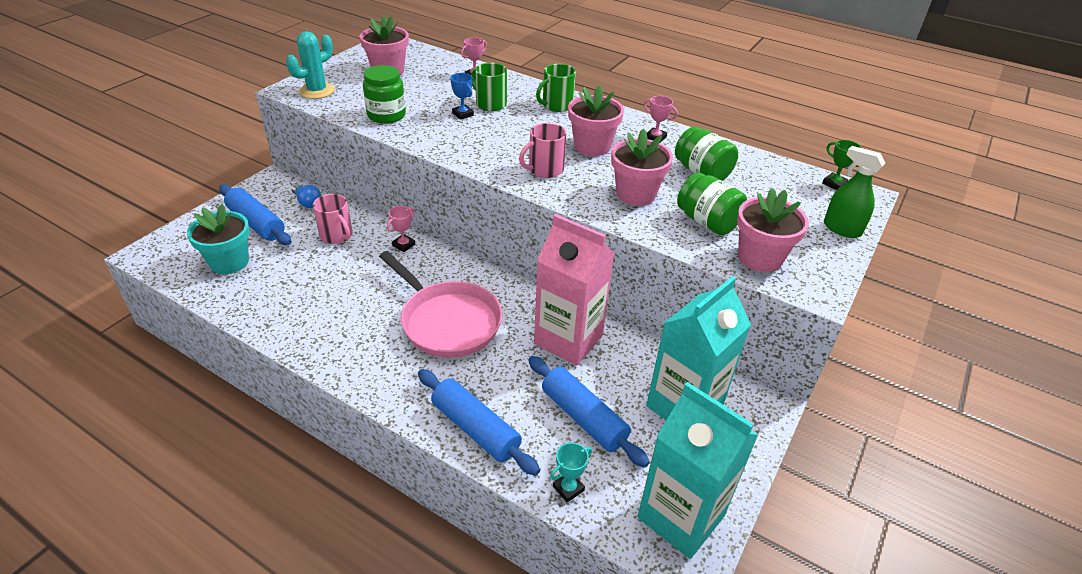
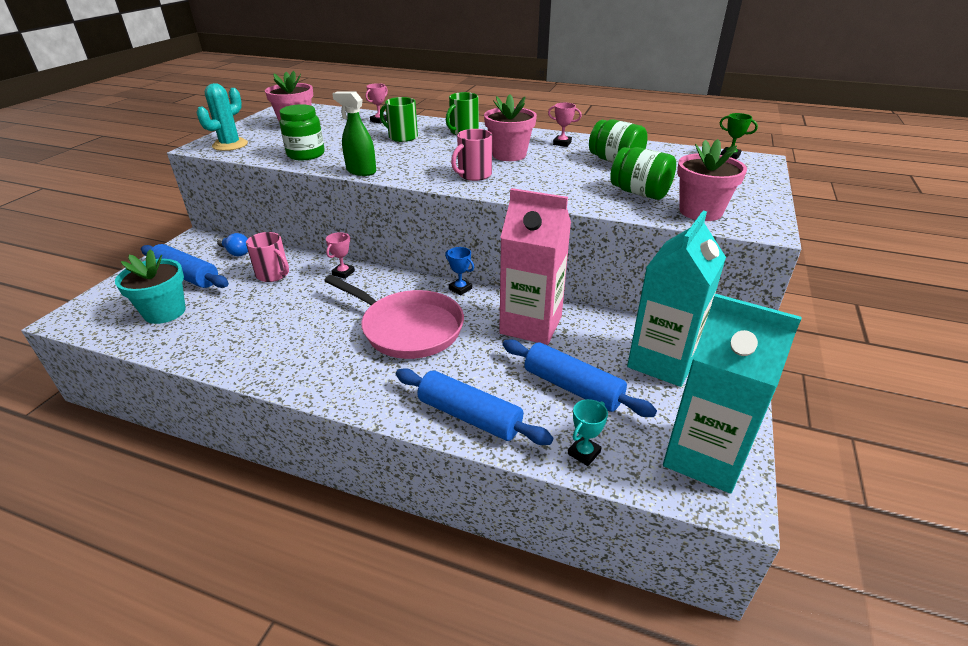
camera: 10 degrees left, 5 degrees down
(463, 114) = (379, 146): blue trophy -> blue trophy (460, 289)
(635, 194) = (565, 182): pink flower pot -> none
(841, 229) = (756, 183): green spray bottle -> green spray bottle (361, 171)

